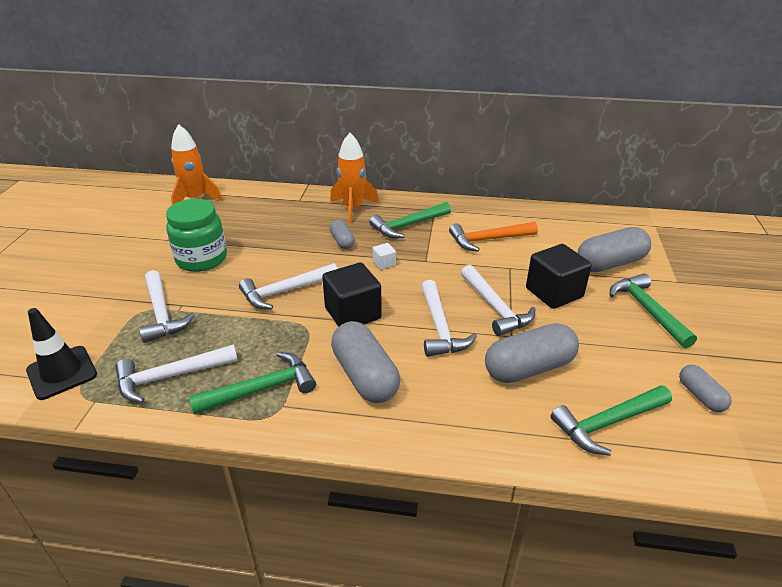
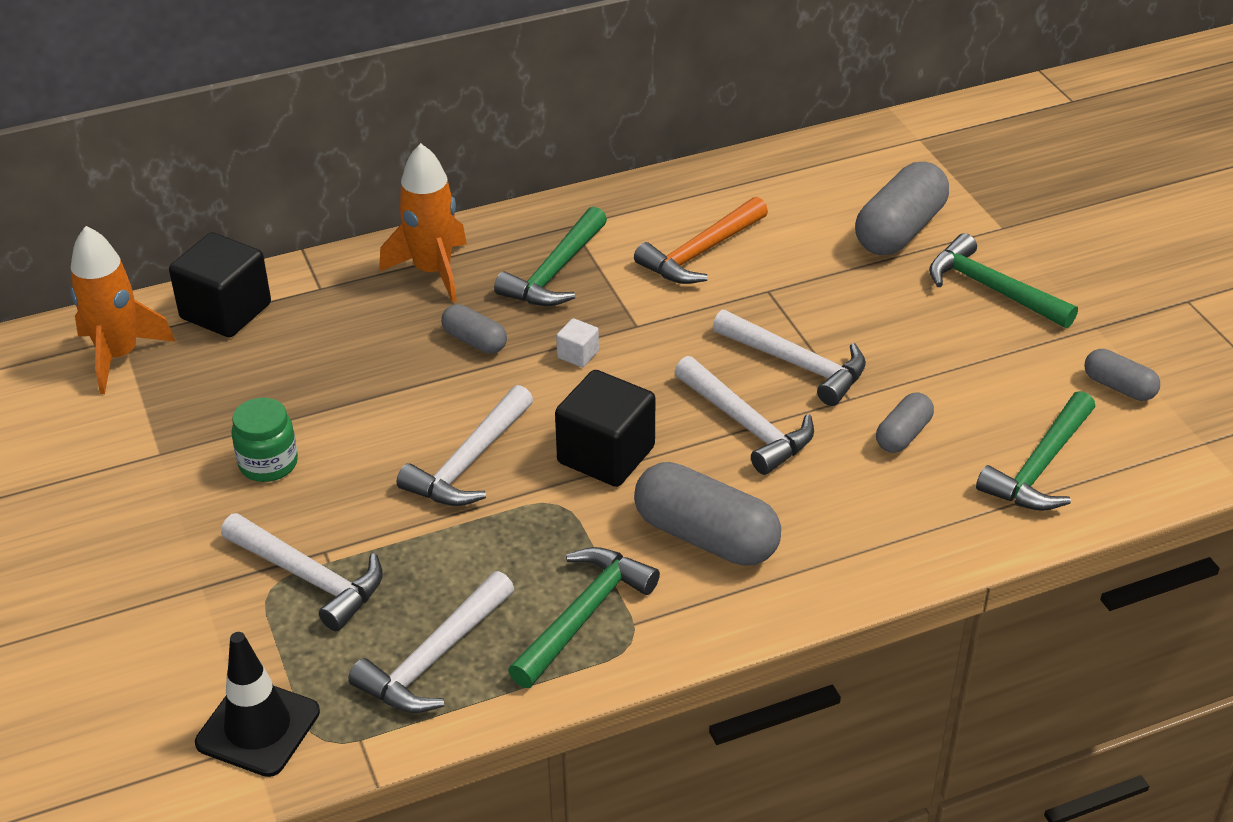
camera: 30 degrees left, 5 degrees up
(202, 259) = (268, 464): green jar -> green jar, size x0.62
(529, 368) = (903, 435): grey capsule -> grey capsule, size x0.54
(554, 293) = (857, 309): black cube -> black cube (226, 311)

